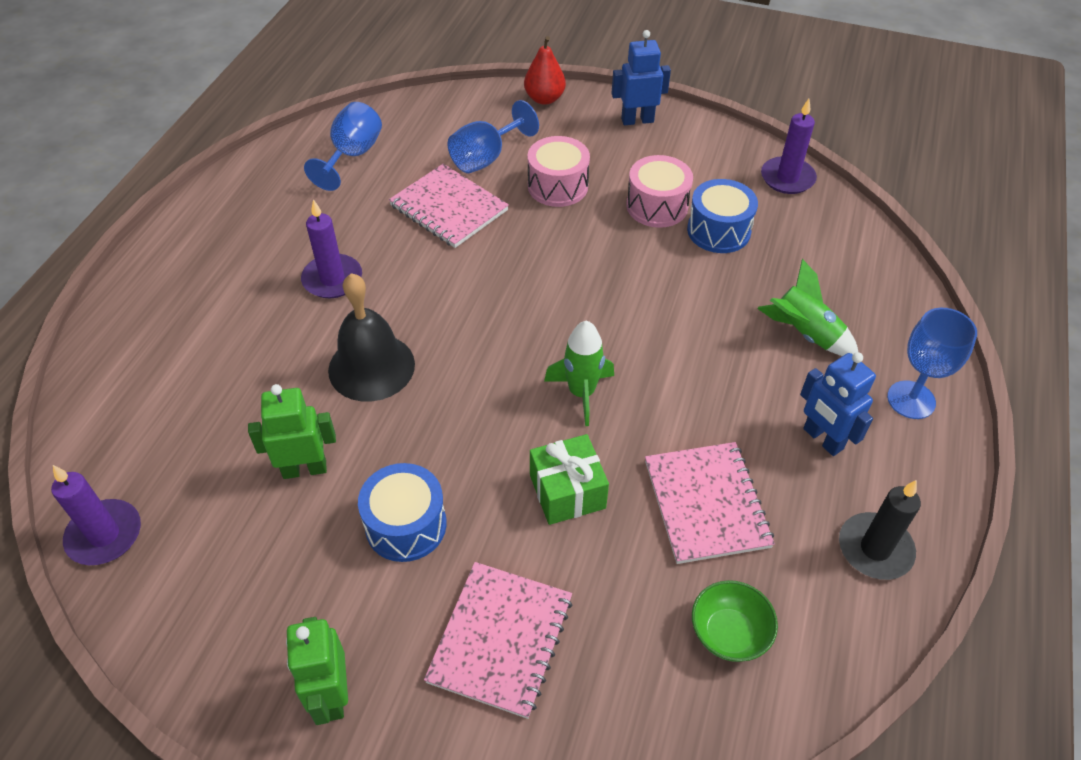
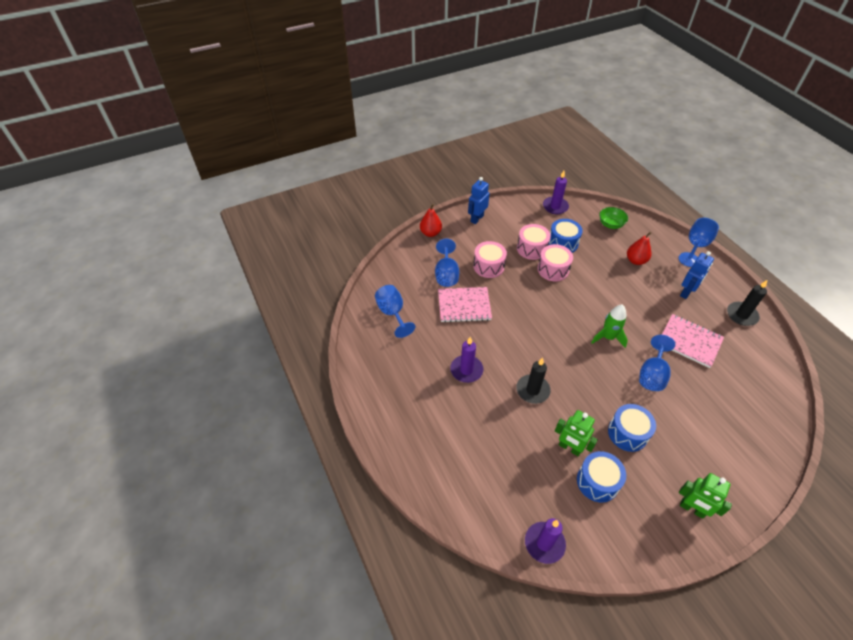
camera: 45 degrees left, 0 degrees up
(272, 538) = (597, 482): none -> blue drum
(304, 469) = (569, 448): green robot -> green robot turned 90 degrees counterclockwise
(371, 367) = (532, 390): black bell -> black candle
(501, 640) = (704, 439): pink notebook -> none
(567, 491) = (652, 374): green gift -> blue goblet
(645, 252) = (553, 269): none -> pink drum
(729, 633) = (747, 375): green bowl -> green bowl (610, 224)
(804, 334) = (636, 261): green rocket -> red pear
(822, 439) = (686, 292): blue robot -> blue robot turned 60 degrees counterclockwise

